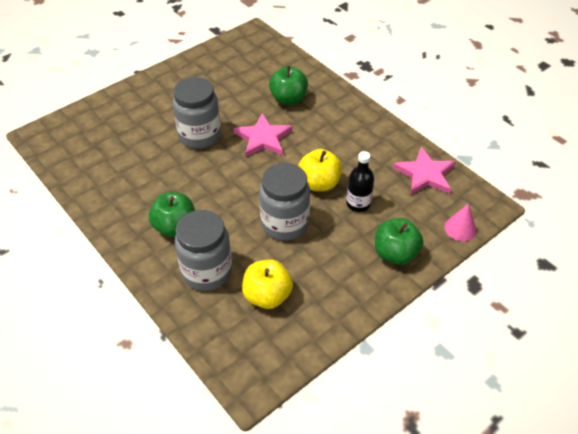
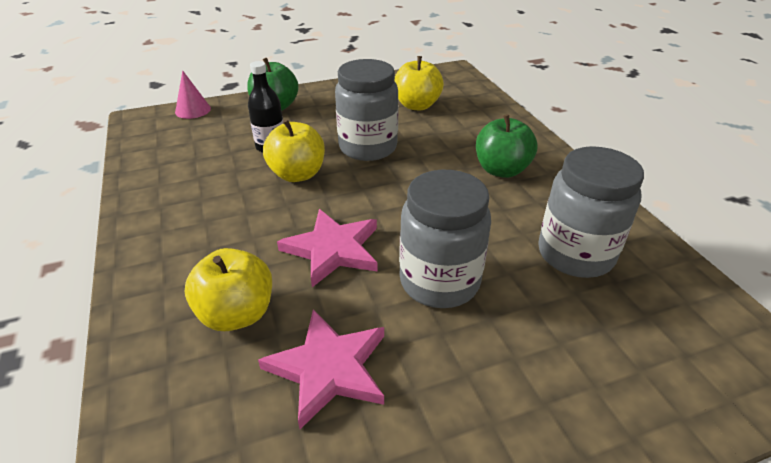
camera: 160 degrees left, 10 degrees down
(207, 272) = (471, 129): grey jar -> grey jar (575, 254)
(288, 99) = (237, 314): green apple -> yellow apple
(425, 174) = (163, 156): pink star -> pink star (329, 368)

